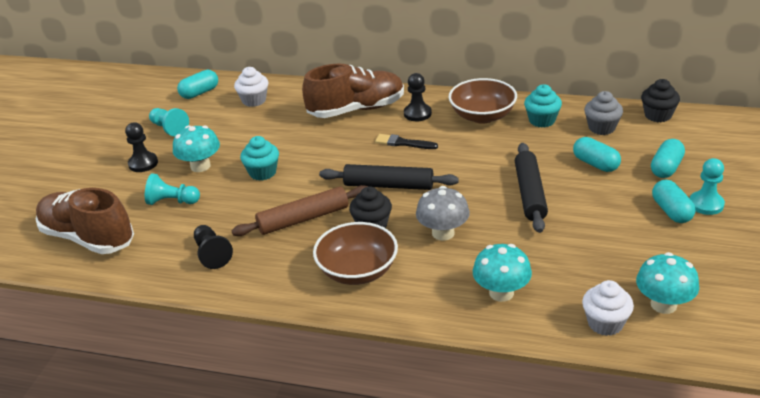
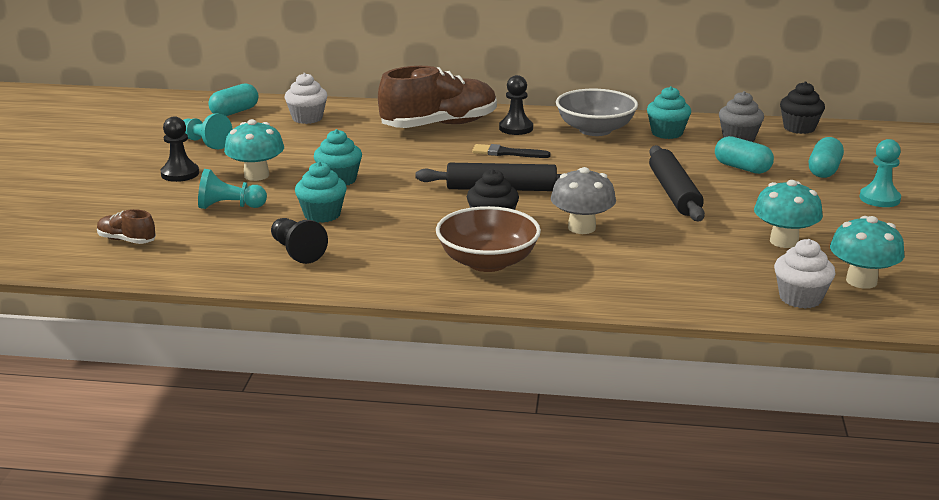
camera: 10 degrees left, 10 degrees down
(88, 238) = (127, 240): brown shoe -> brown shoe, size x0.44
(240, 212) = (322, 215): none -> turquoise cupcake
(303, 219) = (404, 219): brown rolling pin -> none
(482, 116) = (595, 130): brown bowl -> grey bowl
(501, 293) = (669, 276): turquoise mushroom -> turquoise mushroom (784, 241)
(671, 211) = (843, 205): turquoise capsule -> none

